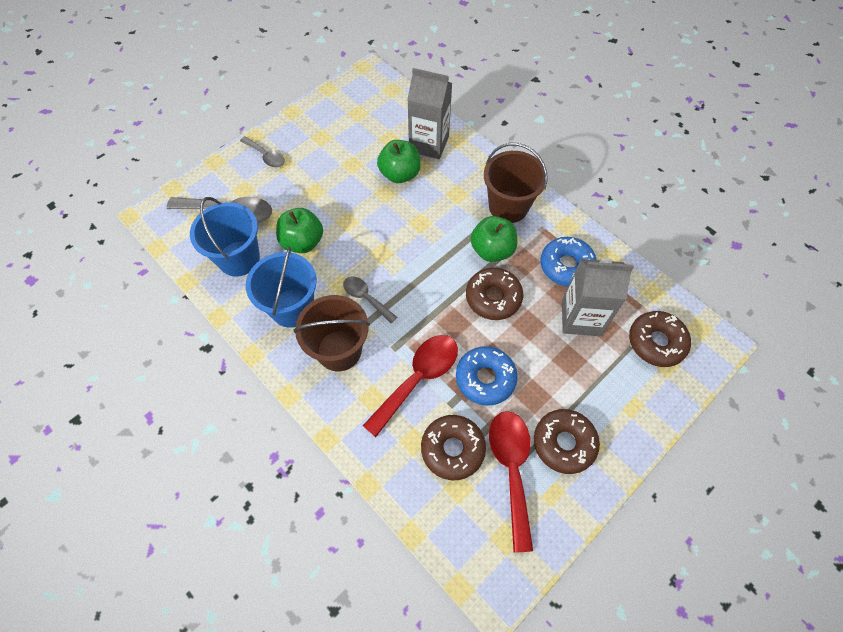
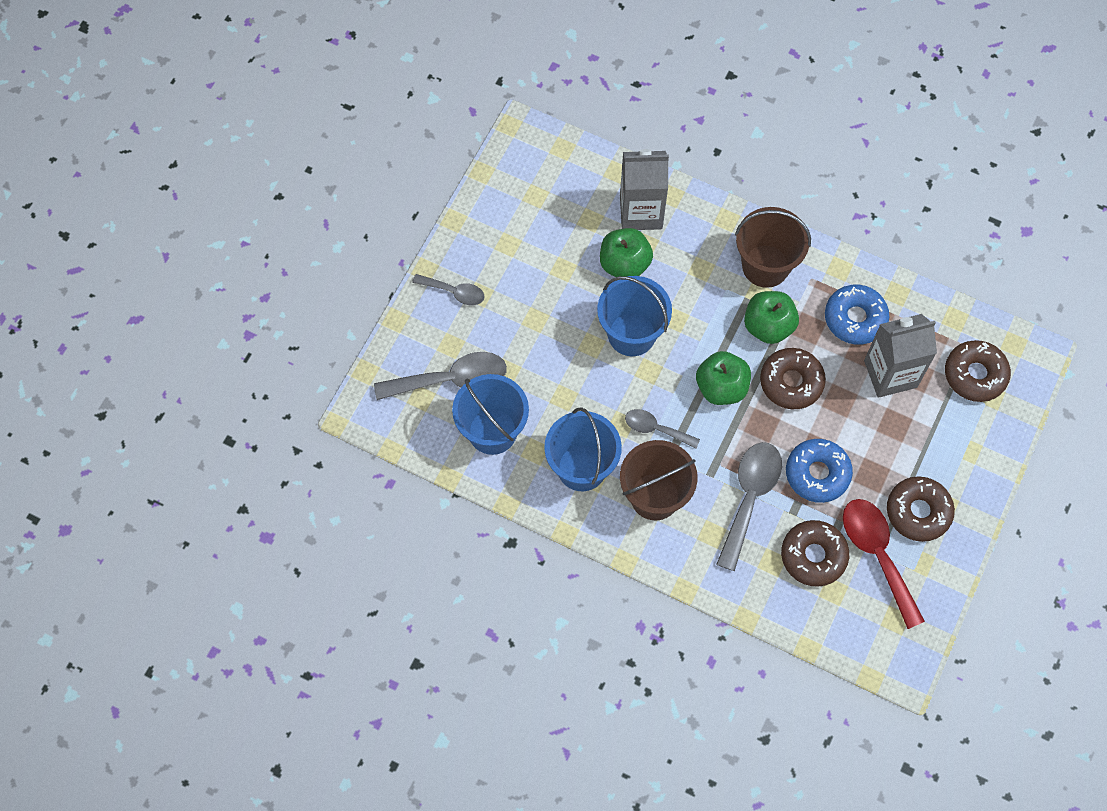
camera: 20 degrees left, 5 degrees up
(302, 242) = (554, 387): green apple -> green apple (721, 387)
(381, 223) = (631, 334): none -> blue bucket
(418, 378) = (749, 497): red spoon -> grey spoon

